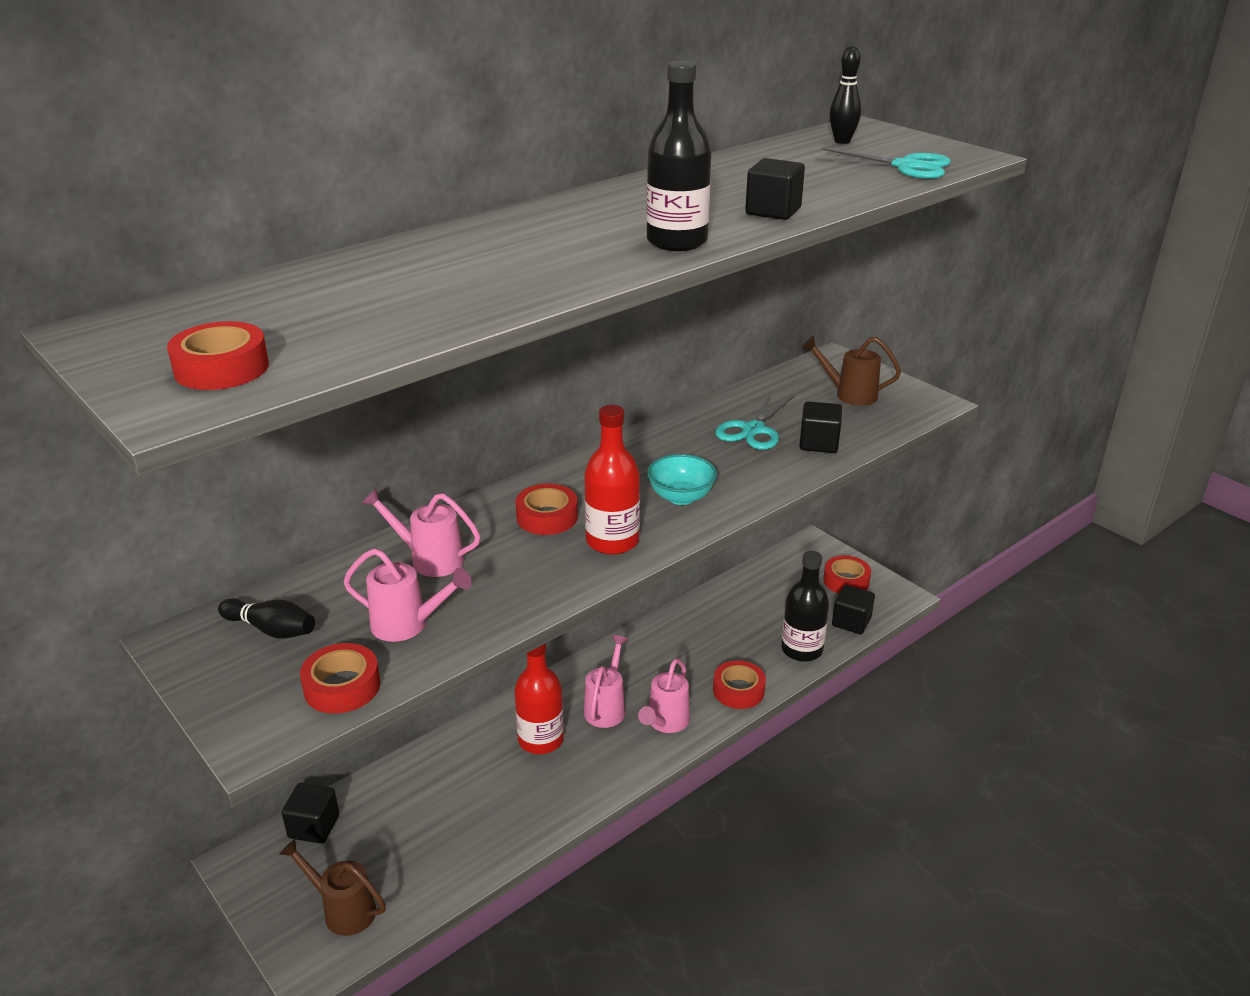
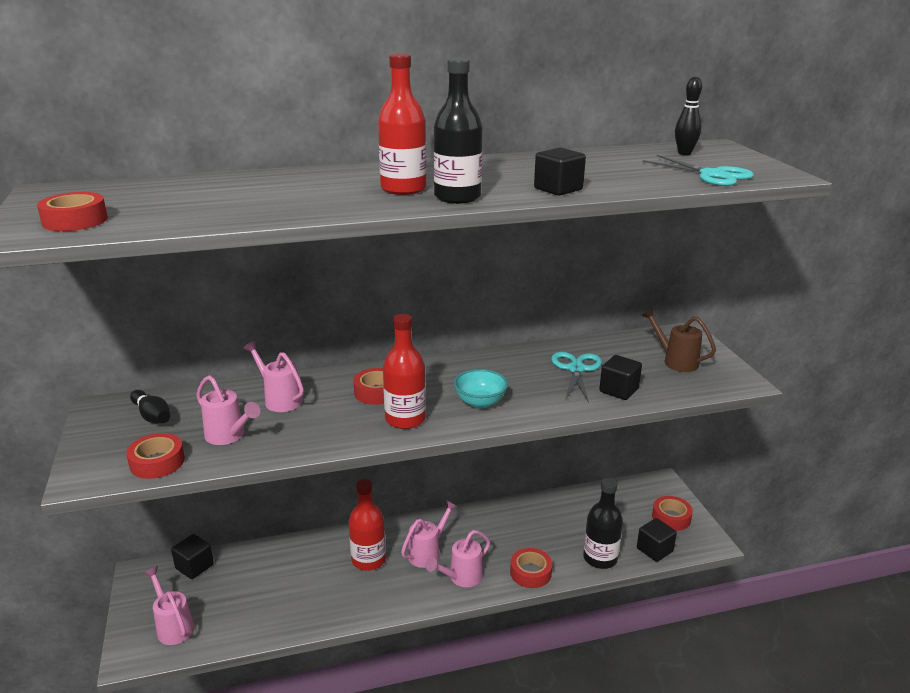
camera: 25 degrees right, 5 degrees down
(343, 910) = (173, 626): brown watering can -> pink watering can
(597, 241) = (403, 189): none -> red bottle
(753, 430) = (576, 369): turquoise scissors -> turquoise scissors turned 135 degrees clockwise

